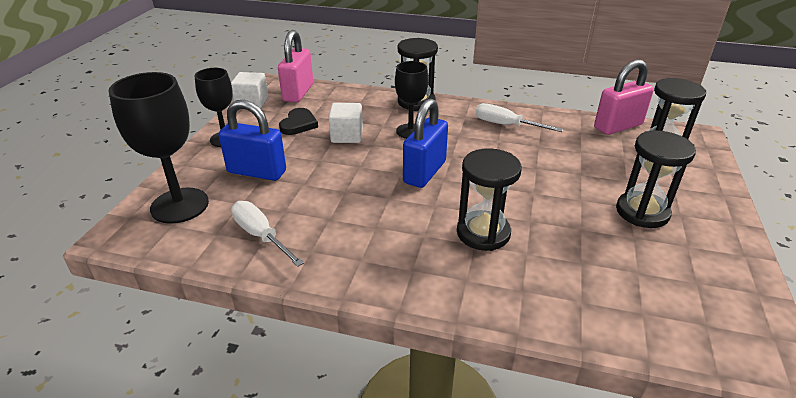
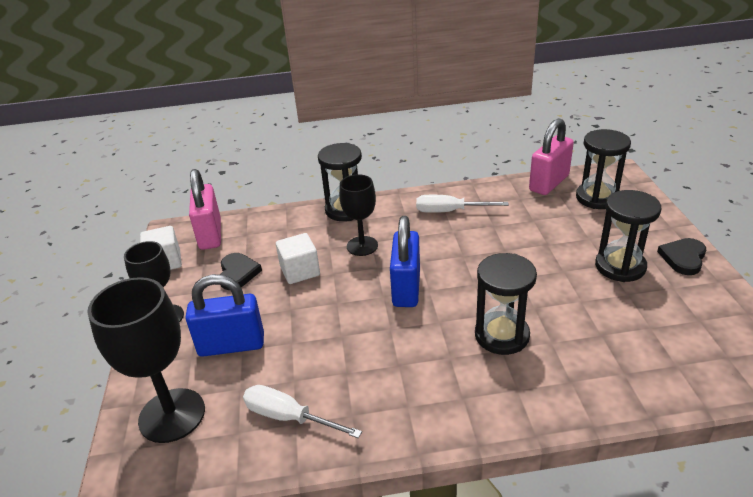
camera: 20 degrees left, 0 degrees up
(717, 224) = (683, 258): none -> black heart

